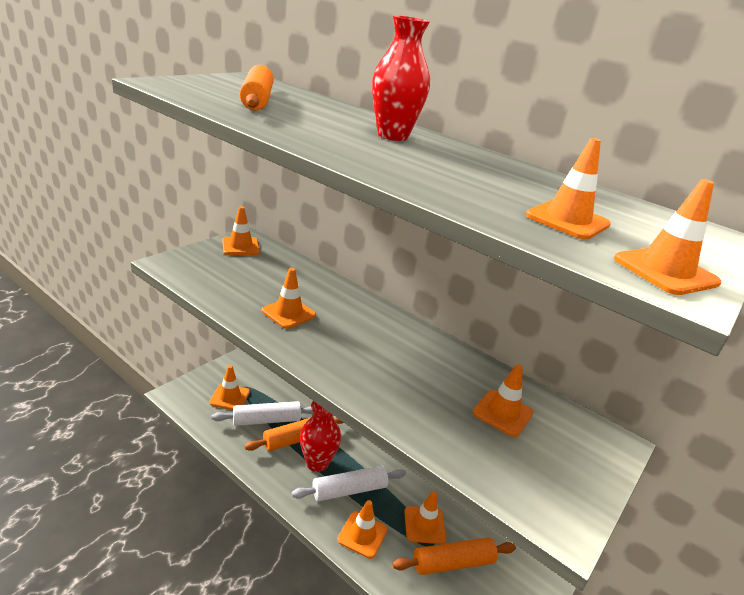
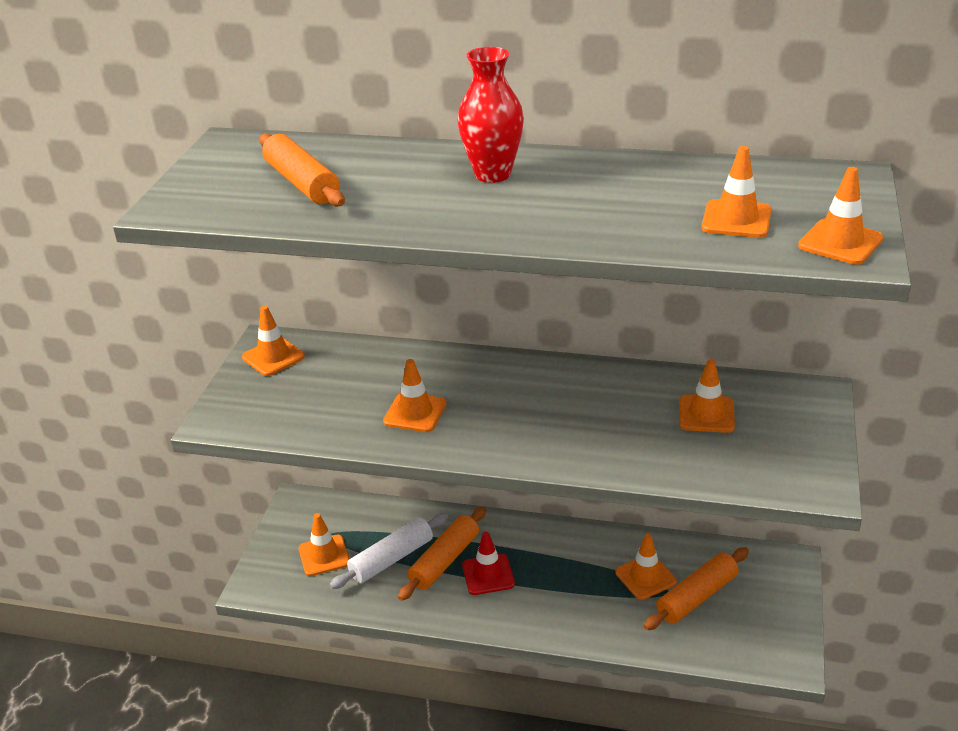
camera: 20 degrees left, 5 degrees up
(317, 463) = (488, 574): red vase -> red traffic cone
(349, 490) = (544, 584): white rolling pin -> none
(362, 535) = (591, 619): orange traffic cone -> none

